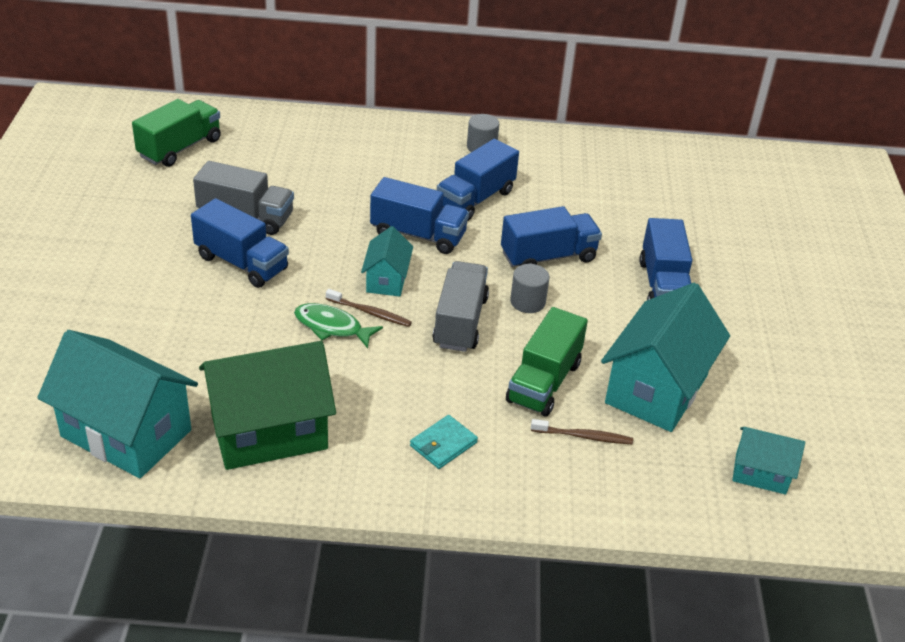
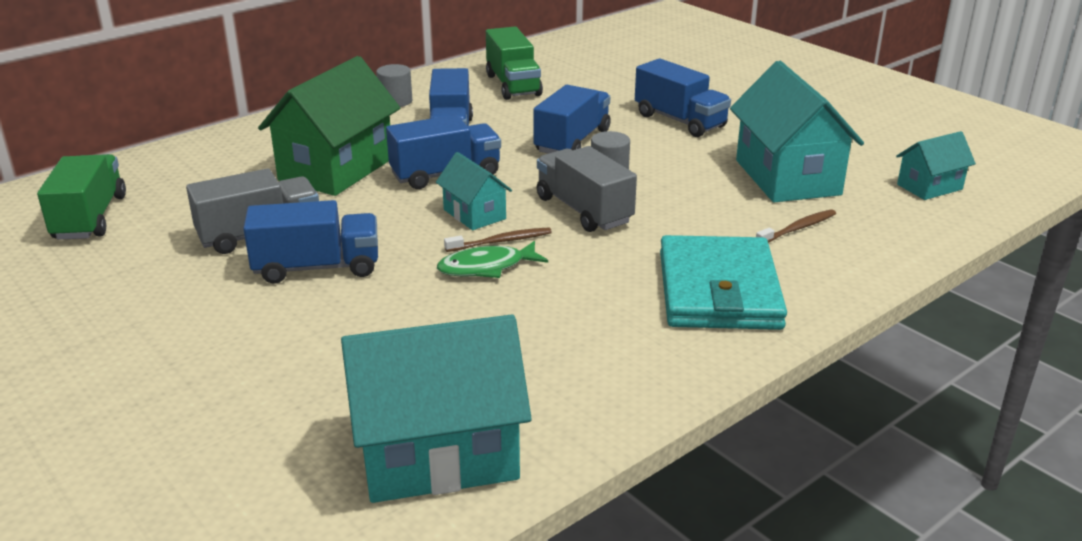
camera: 40 degrees left, 10 degrees down
(269, 432) = (571, 368): green house -> green house (336, 169)
(443, 444) = (719, 290): turquoise wallet -> turquoise wallet, size x2.26
(544, 382) = (712, 213): green truck -> green truck (513, 85)

